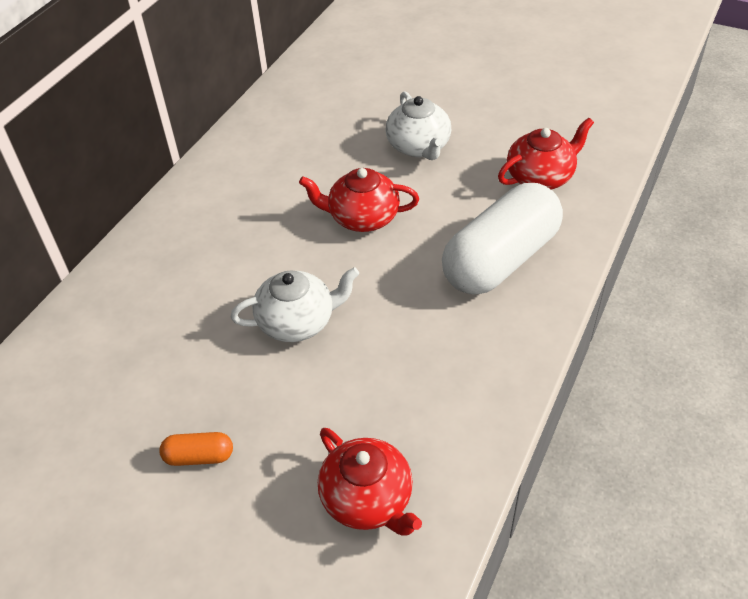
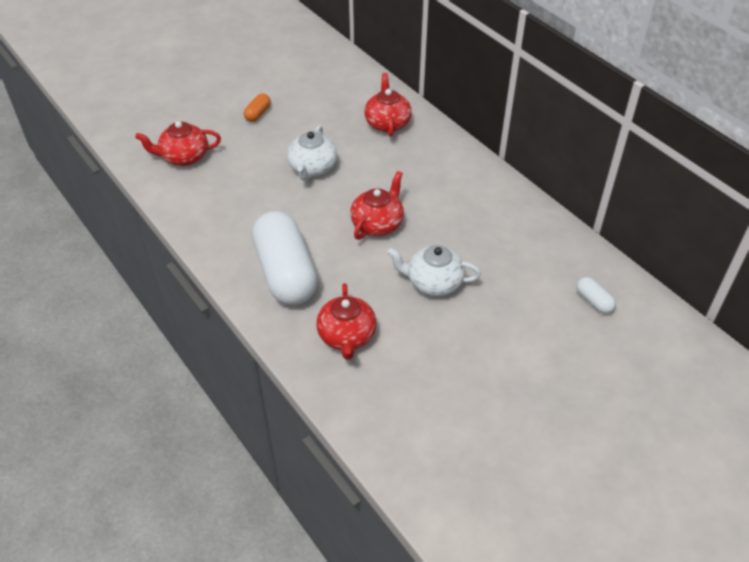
camera: 115 degrees right, 0 degrees up
(151, 286) = (387, 123): none -> red teapot
(362, 52) = (593, 301): none -> white capsule

